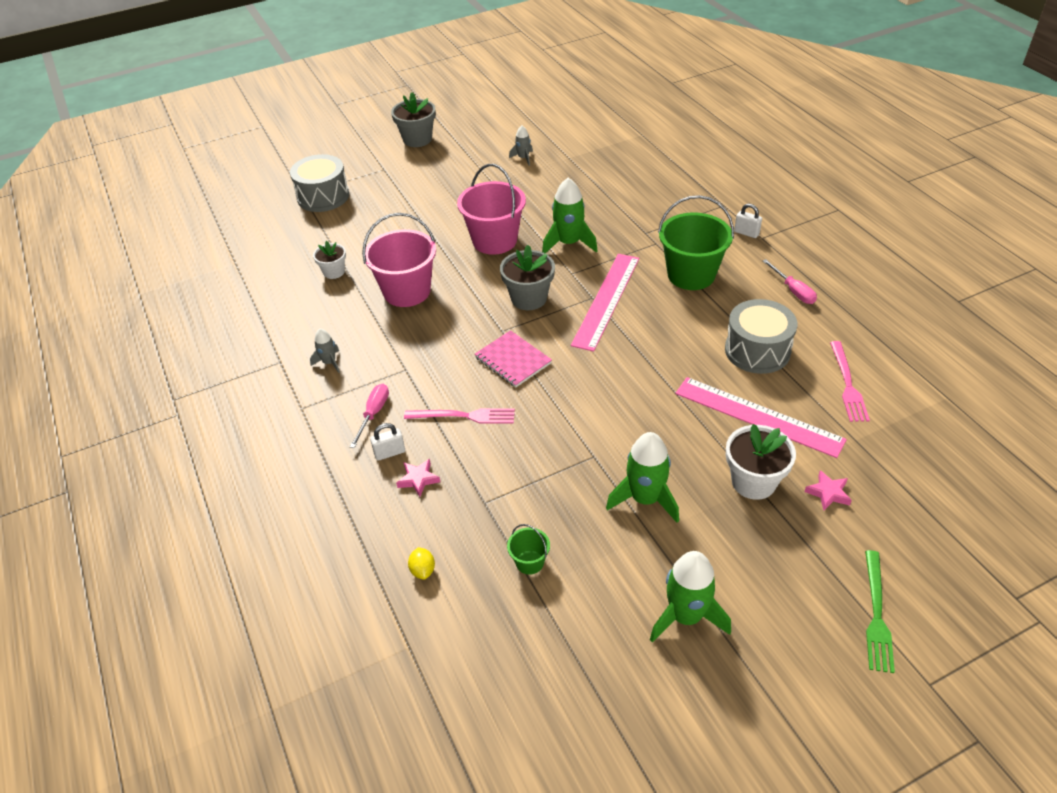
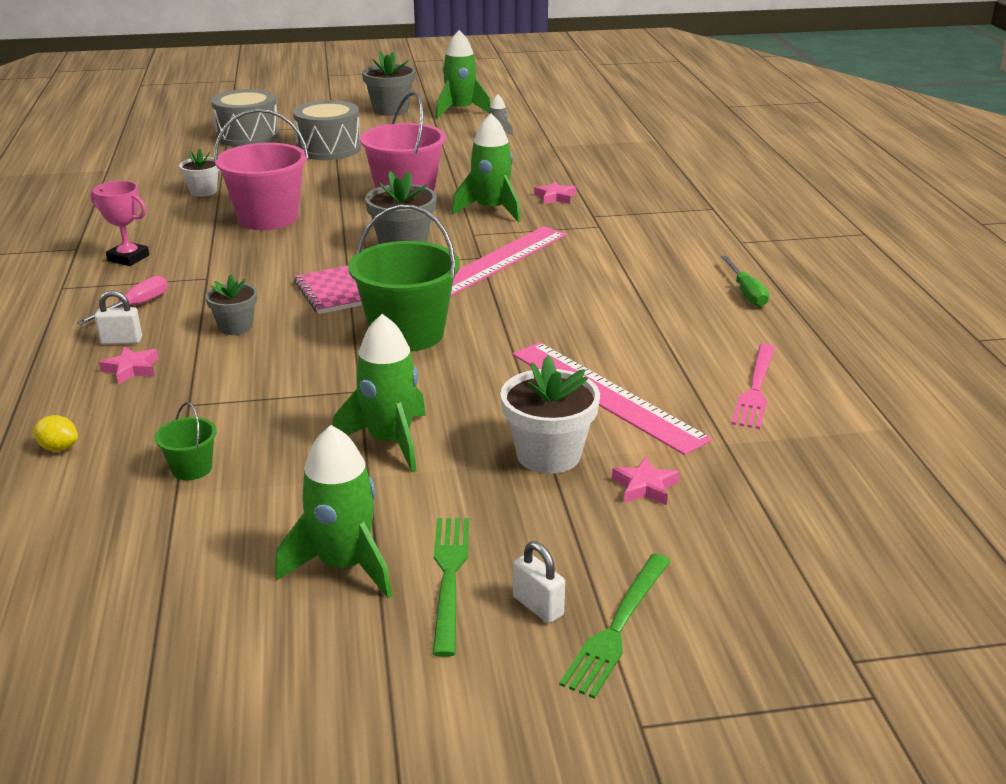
camera: 15 degrees right, 15 degrees down
(329, 362) = (128, 258): grey rocket -> pink trophy
(423, 570) = (59, 448): yellow lemon -> yellow lemon turned 75 degrees counterclockwise
(464, 416) = (235, 327): pink fork -> grey flower pot
(474, 129) = (460, 111): none -> green rocket
(606, 218) = (555, 197): none -> pink star
(691, 275) = (621, 258): green bucket -> green bucket (407, 334)
(746, 233) = (723, 235): white padlock -> white padlock (538, 606)
(756, 606) = (449, 577): none -> green fork
(757, 350) = (654, 336): grey drum -> grey drum (329, 149)
(793, 291) = (746, 293): pink screwdriver -> green screwdriver

